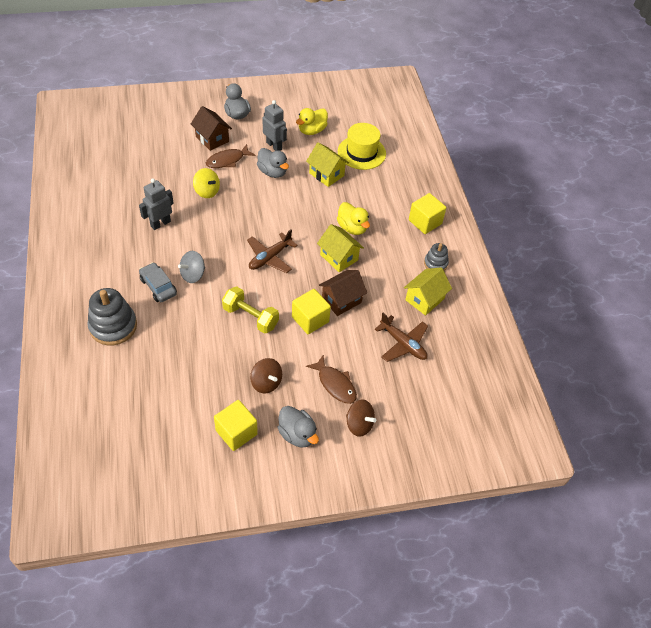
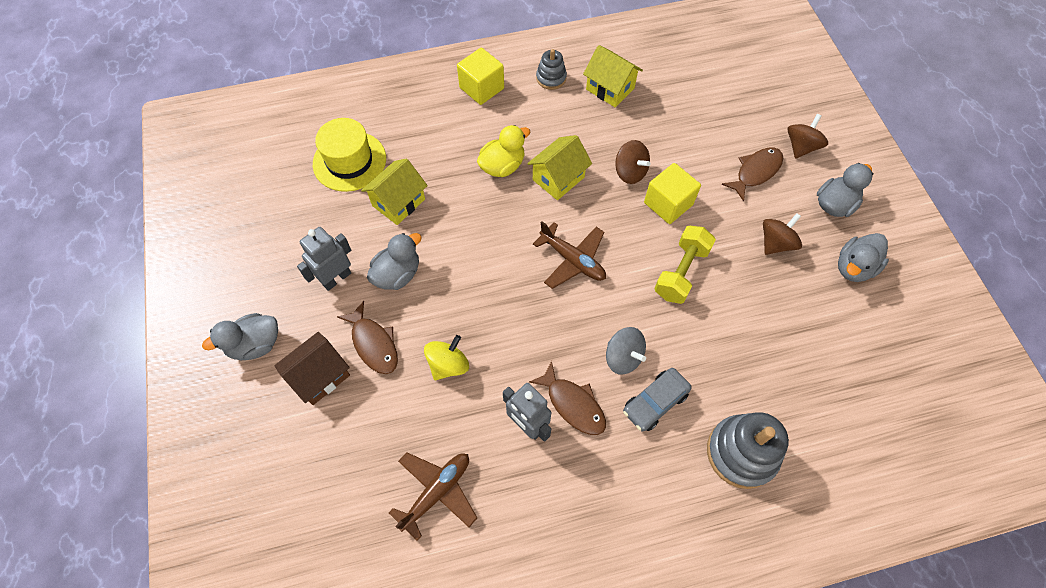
camera: 90 degrees left, 10 degrees up
(167, 246) = (573, 404): none -> brown fish
(236, 432) = (854, 267): yellow cube -> grey duck
(312, 130) = (299, 228): yellow duck -> none
(341, 300) = (630, 172): brown house -> brown spinning top
(403, 344) = (681, 109): brown plane -> brown plane (437, 492)

